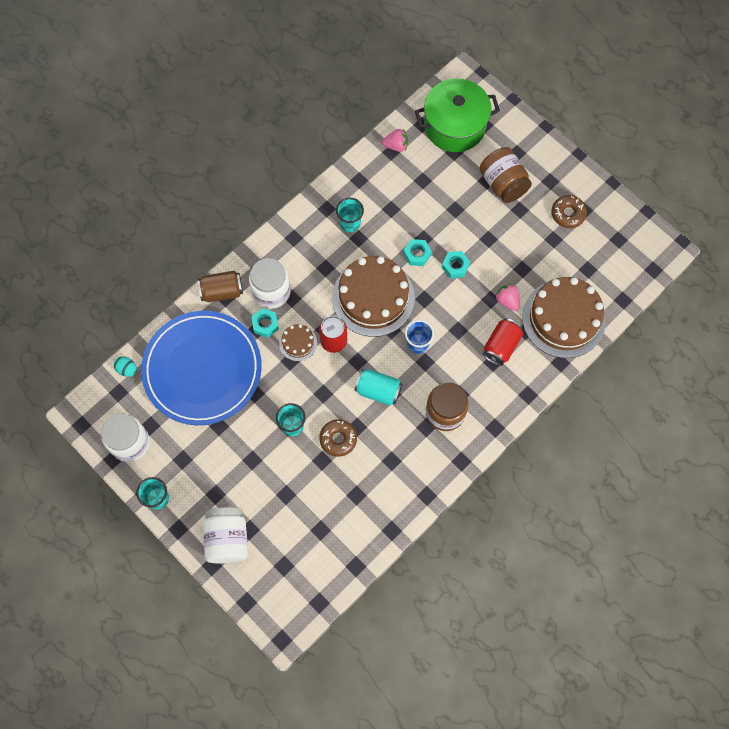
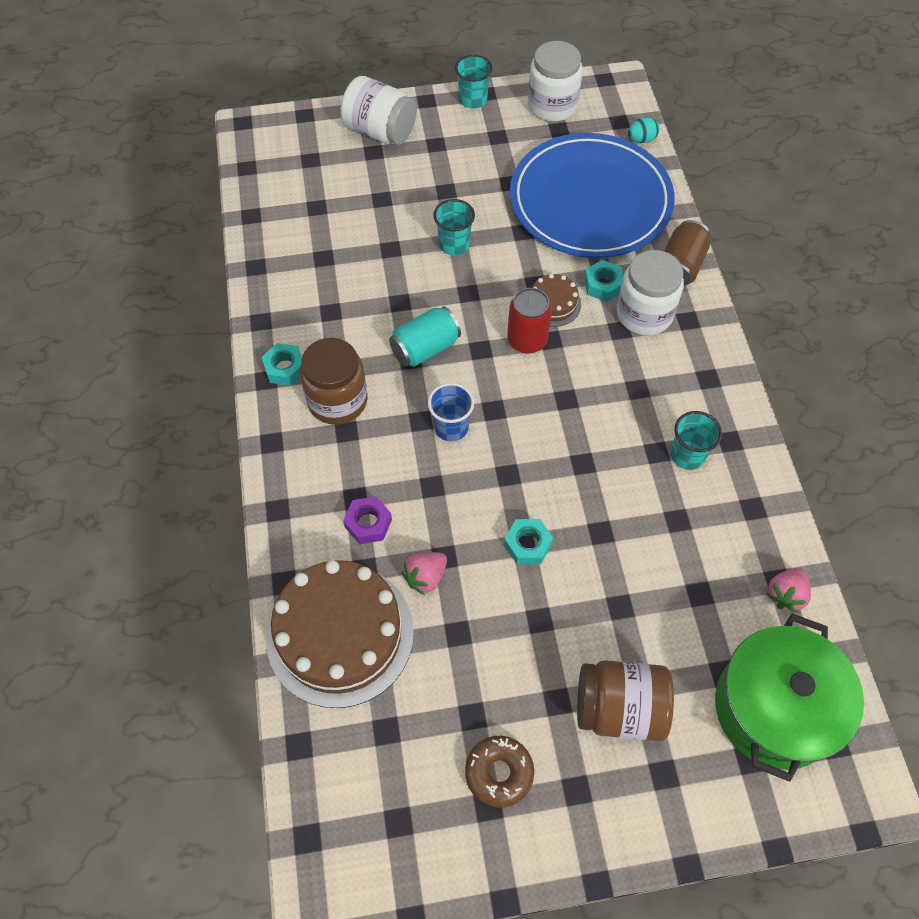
camera: 125 degrees right, 10 degrees down
(338, 439) = (401, 276): brown donut -> none
(373, 298) = (554, 416): brown cake -> none
(417, 254) = (581, 508): turquoise nut -> turquoise nut (285, 368)
(501, 346) = (368, 523): red can -> purple nut
(507, 300) = (425, 577): pink strawberry -> pink strawberry turned 135 degrees clockwise

